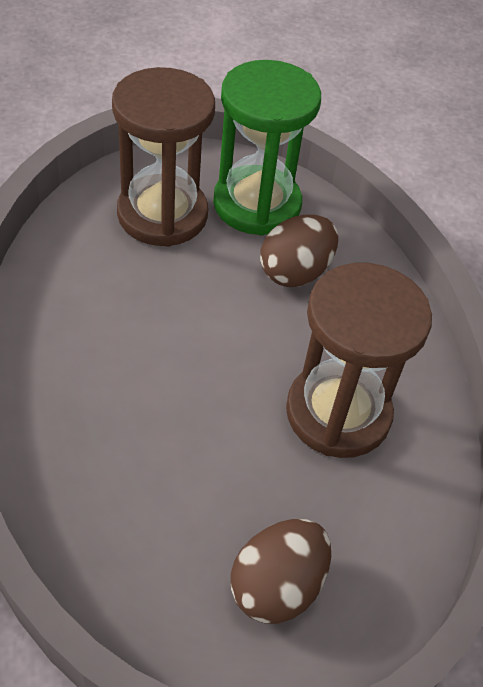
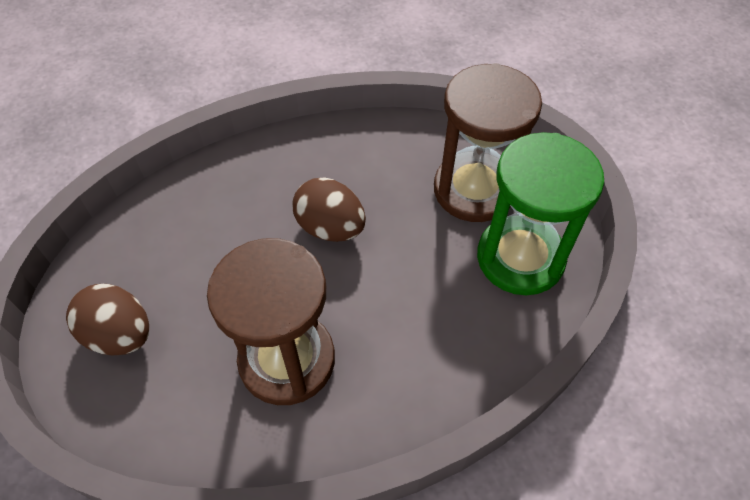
camera: 85 degrees right, 5 degrees up
(295, 272) = (443, 303): brown egg -> brown egg (330, 228)

